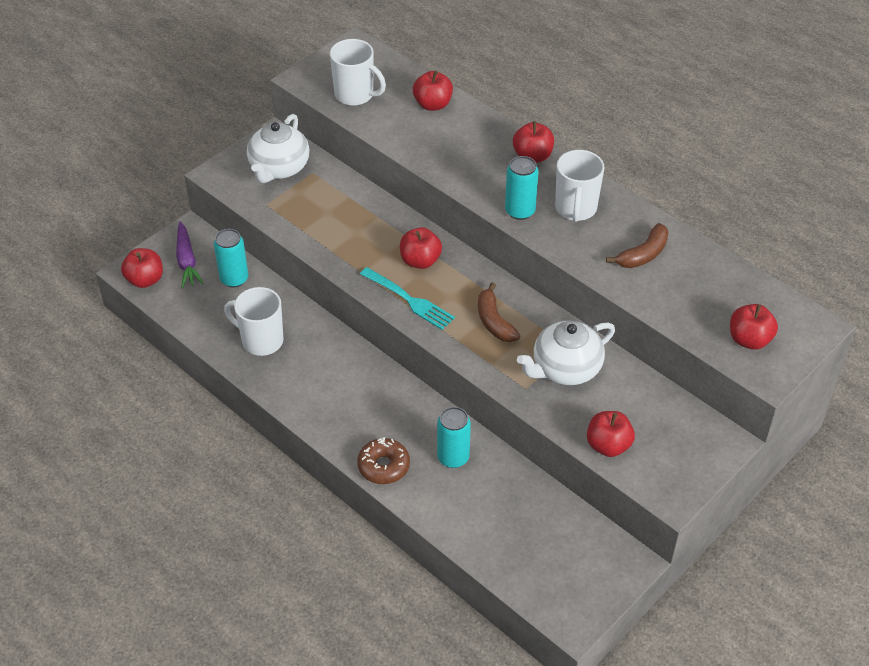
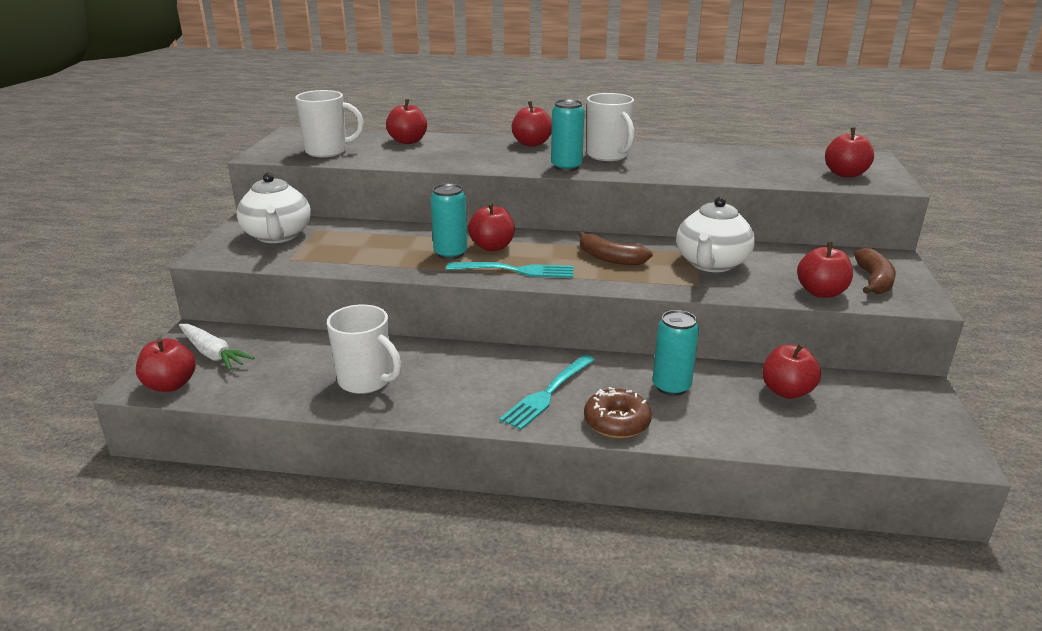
camera: 35 degrees left, 20 degrees down
(187, 261) = (212, 354): purple carrot -> white carrot
(234, 279) = (285, 348): turquoise can -> turquoise can (450, 253)
(261, 340) = (366, 381): white mug -> white mug turned 135 degrees counterclockwise
(365, 416) = (548, 393): none -> turquoise fork
(529, 507) = (786, 391): none -> red apple
(643, 254) = (697, 161): brown banana -> brown banana (874, 281)

